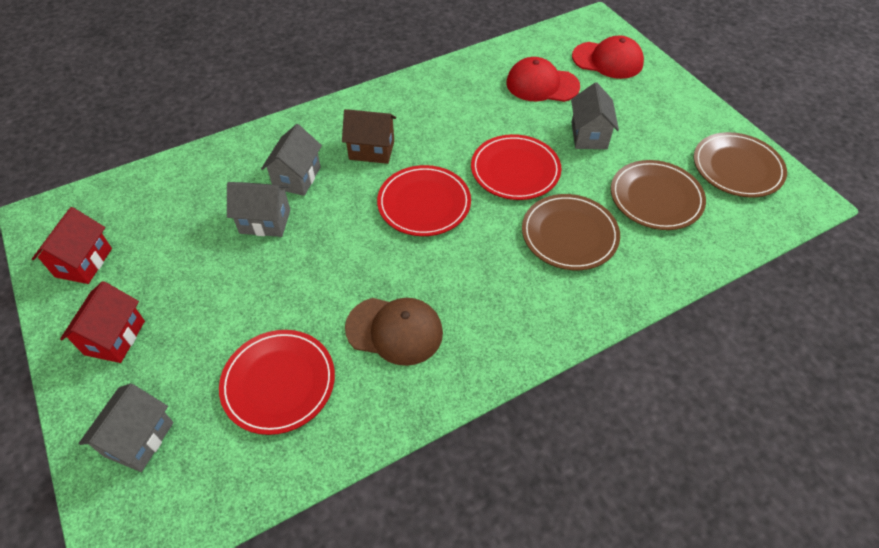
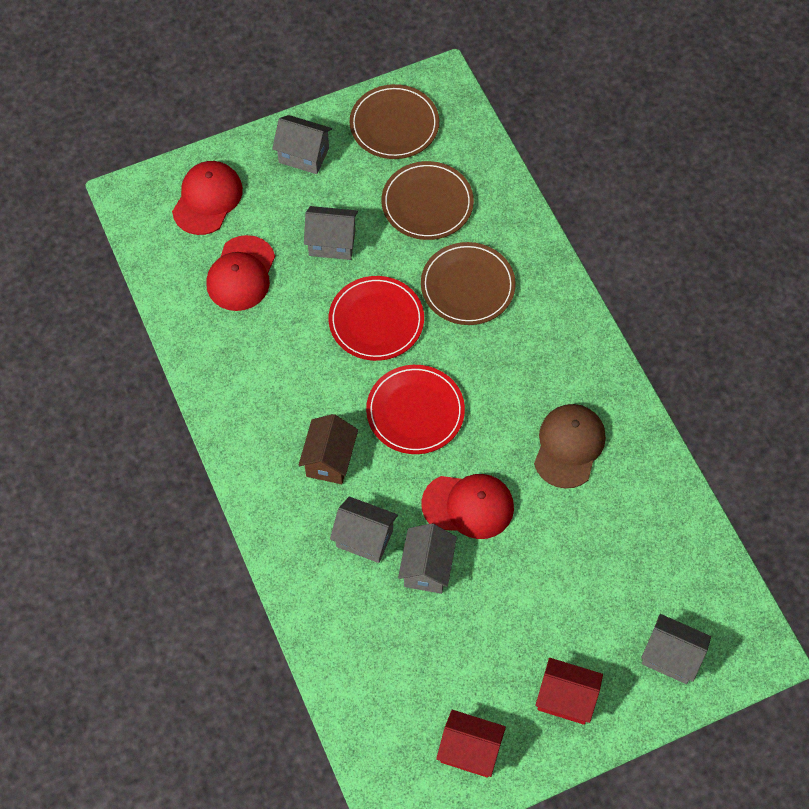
camera: 85 degrees left, 10 degrees up
(278, 383) = (619, 544): red plate -> none
(326, 248) = (468, 506): none -> red cap
(675, 111) = (304, 155): none -> grey house

